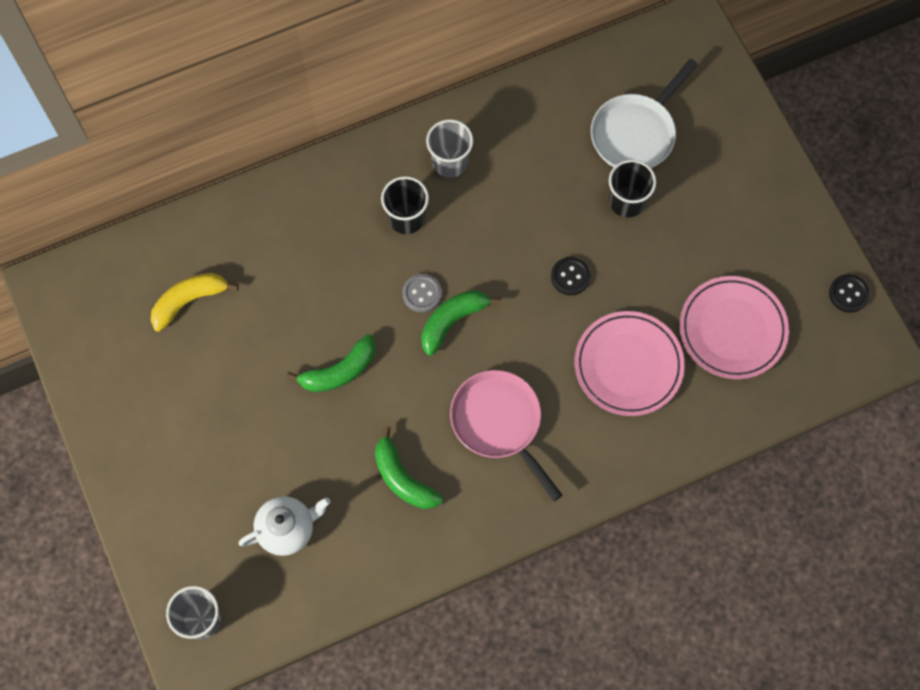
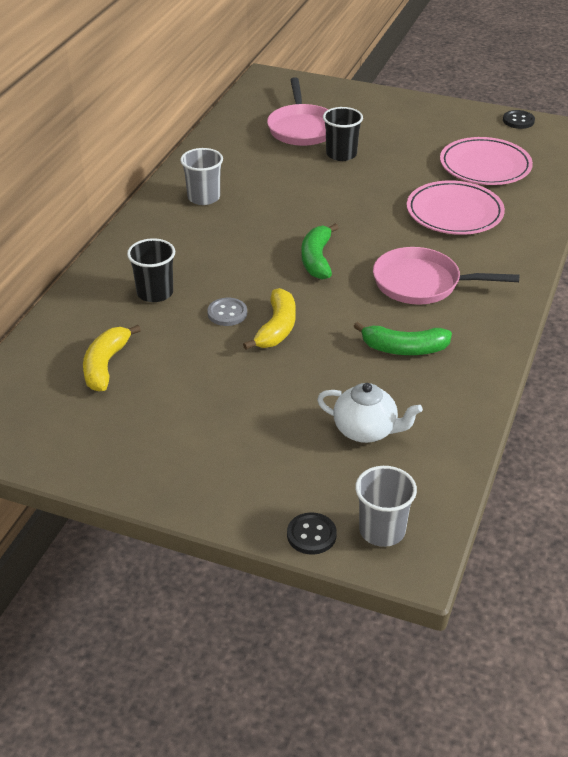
camera: 45 degrees left, 30 degrees down
(287, 529) = (366, 430): white teapot -> white teapot turned 90 degrees clockwise
(339, 371) = (277, 328): green banana -> yellow banana
(406, 218) = (212, 235): black cup -> black cup (155, 293)
(422, 294) = (276, 260): grey button -> grey button (227, 313)
(570, 277) = (359, 199): black button -> black button (311, 535)
(636, 133) = (302, 128): white pan -> pink pan

